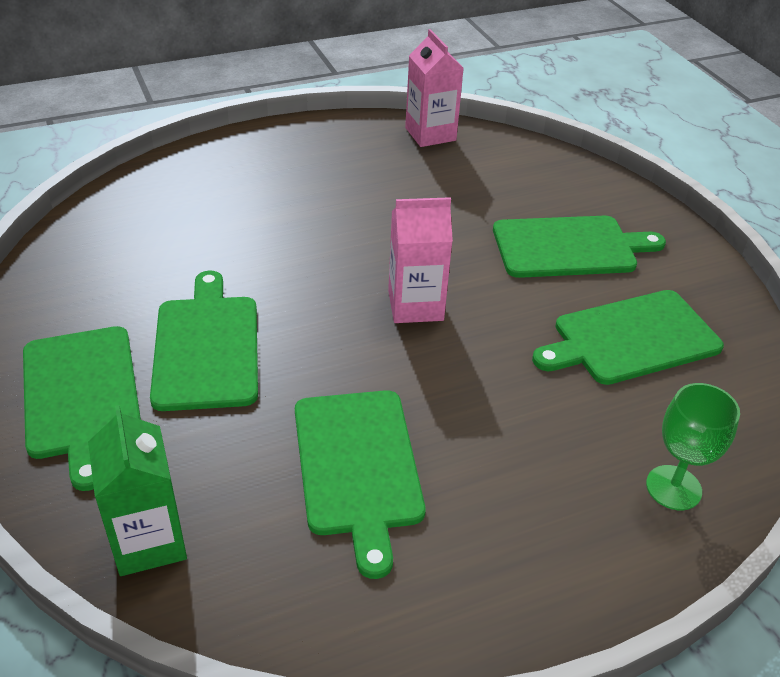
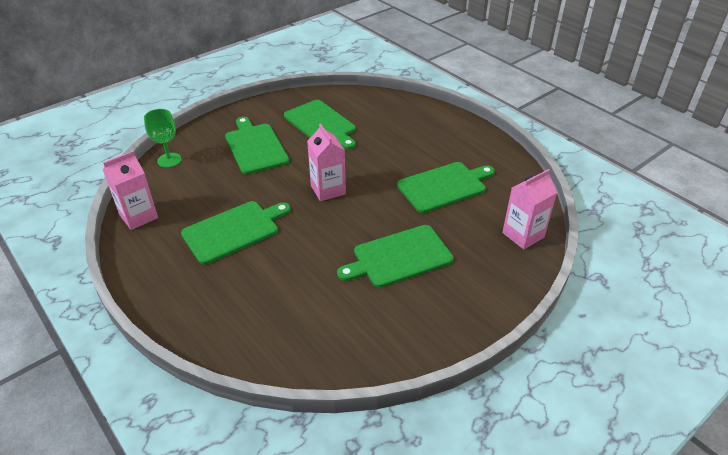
camera: 105 degrees left, 0 degrees up
(81, 396) = (462, 293): green cutting board -> green cutting board (234, 230)
(149, 541) = (523, 235): green carton -> pink carton
(673, 488) = (403, 110): green goblet -> green goblet (169, 160)

